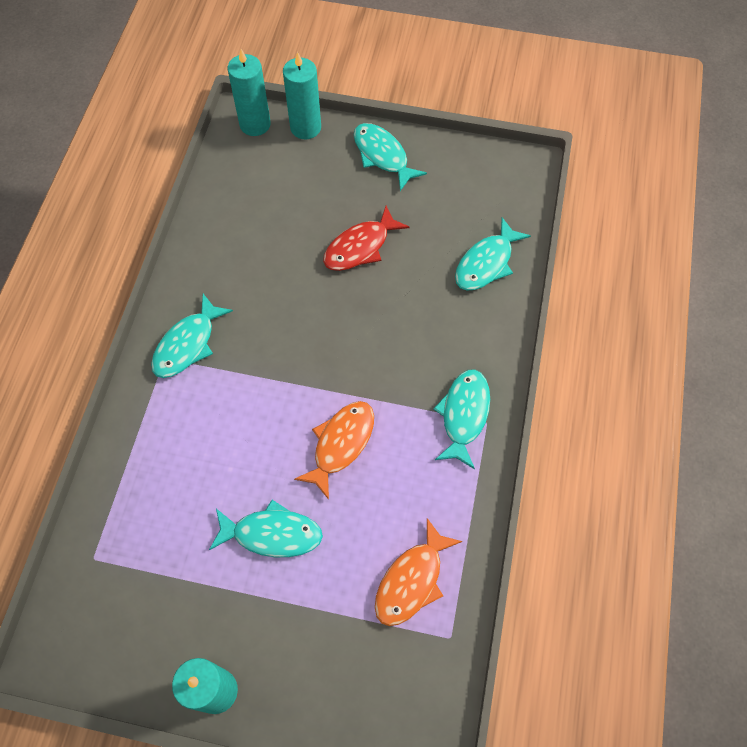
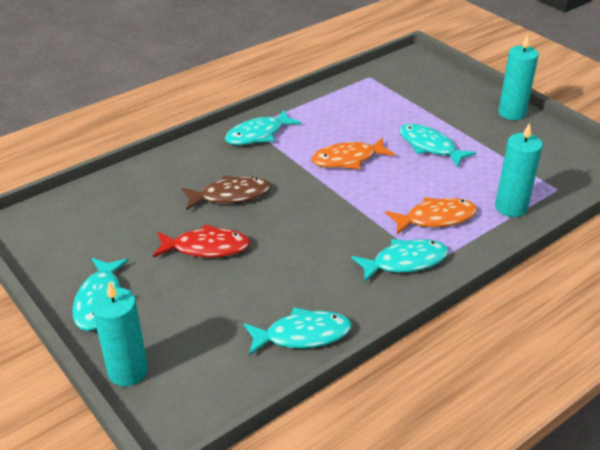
camera: 140 degrees left, 25 degrees down
(255, 124) = (169, 409): turquoise candle -> turquoise candle (511, 207)
(400, 313) = (231, 195): none -> brown fish
(412, 580) = (367, 98): orange fish -> orange fish (436, 218)
(486, 263) = (136, 189): turquoise fish -> turquoise fish (302, 335)

